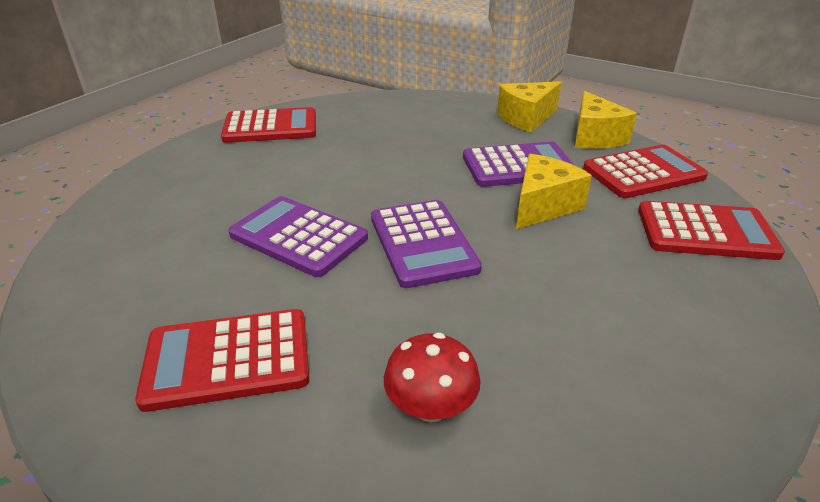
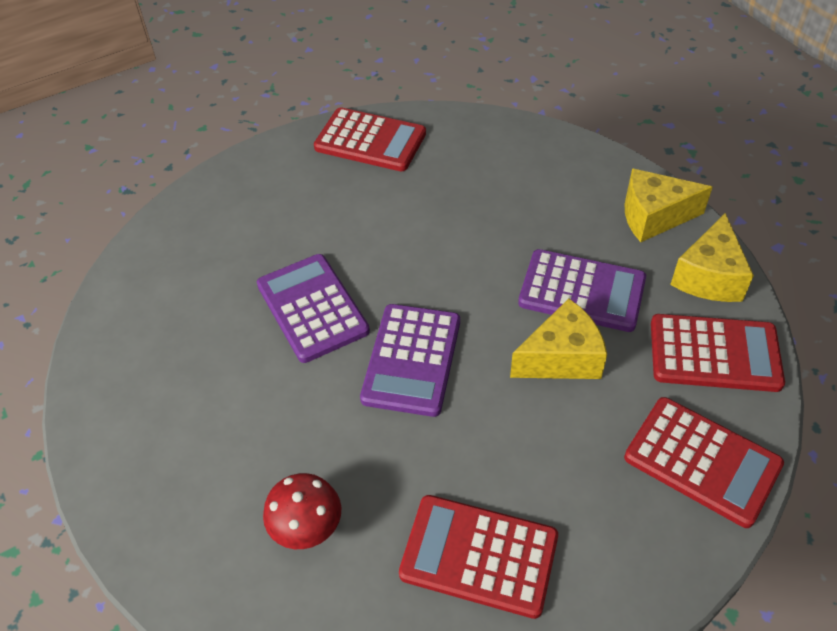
camera: 30 degrees right, 15 degrees up
(228, 359) = (194, 417): red calculator -> red calculator (479, 555)

